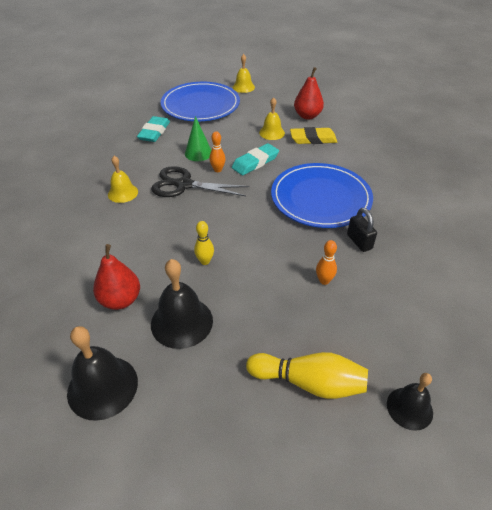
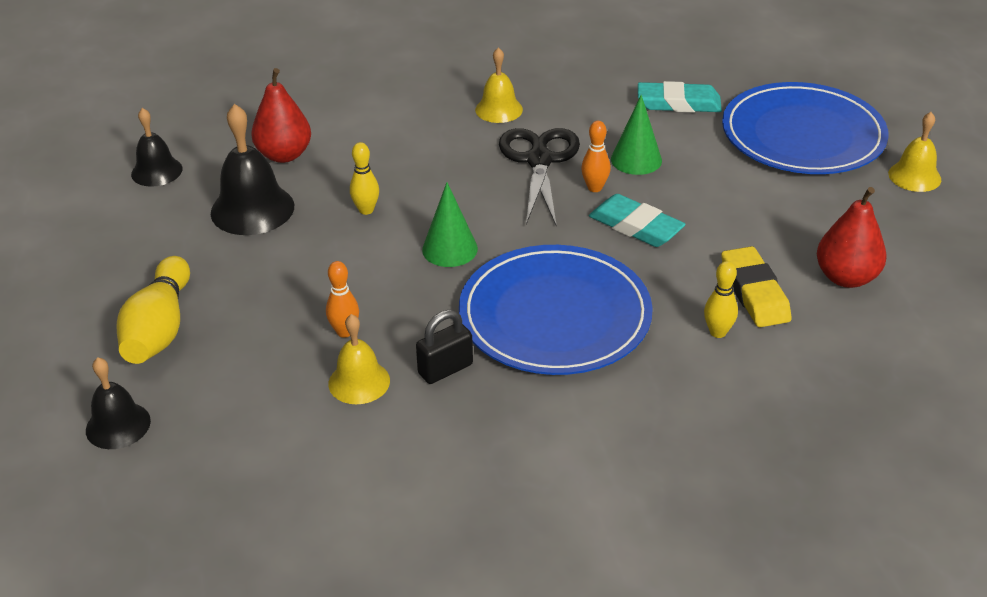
camera: 80 degrees right, 5 degrees down
(102, 387) = (156, 171): black bell -> black bell, size x0.63
(256, 229) = (450, 249): none -> green cone
(272, 133) = (749, 235): yellow bell -> yellow bell (359, 382)
(339, 153) = (718, 332): none -> yellow bowling pin

